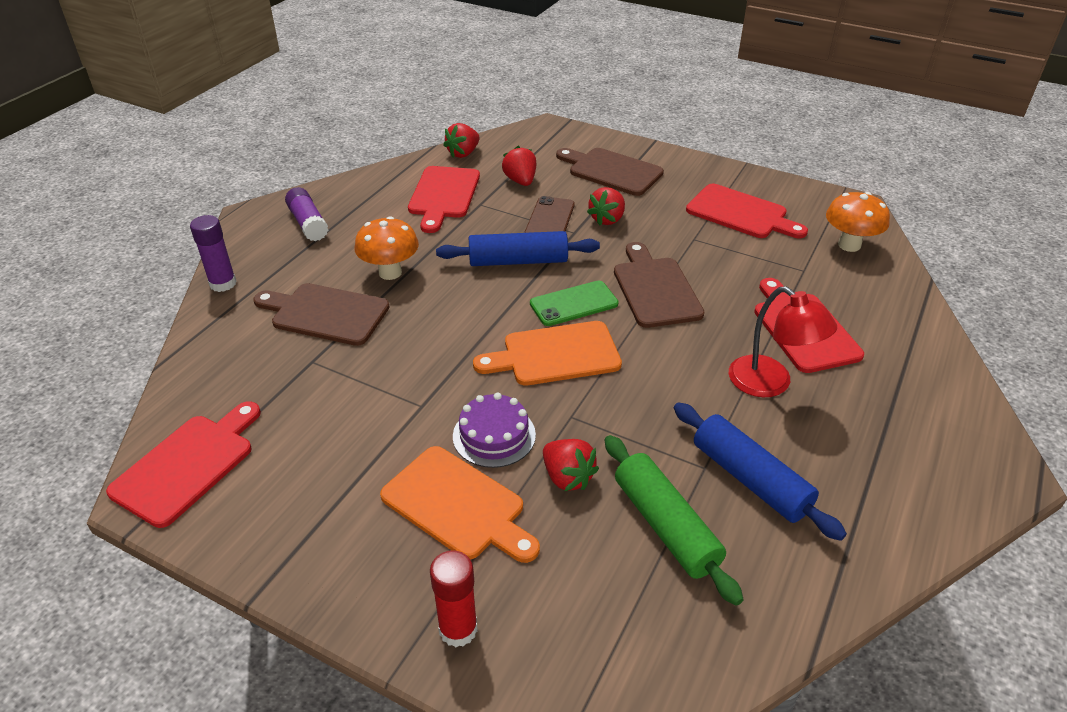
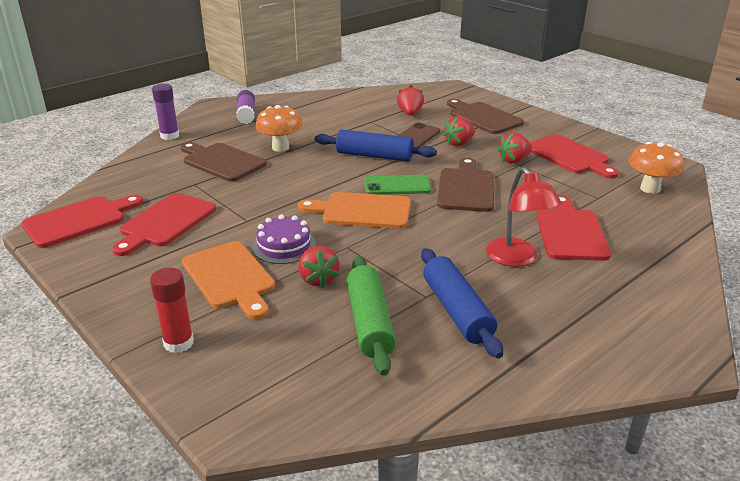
camera: 20 degrees right, 10 degrees down
(443, 195) = (348, 113): red cutting board -> red cutting board (165, 222)
(463, 153) = (380, 93): red strawberry -> red strawberry (514, 160)

